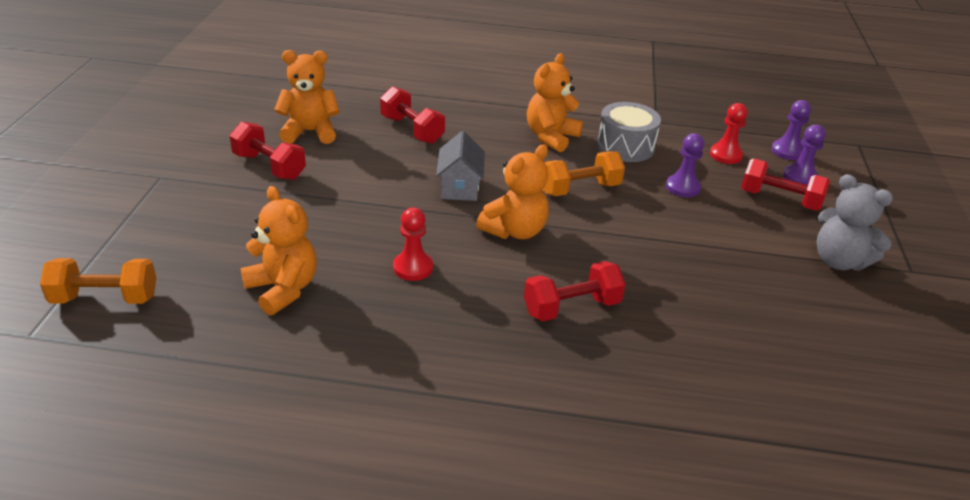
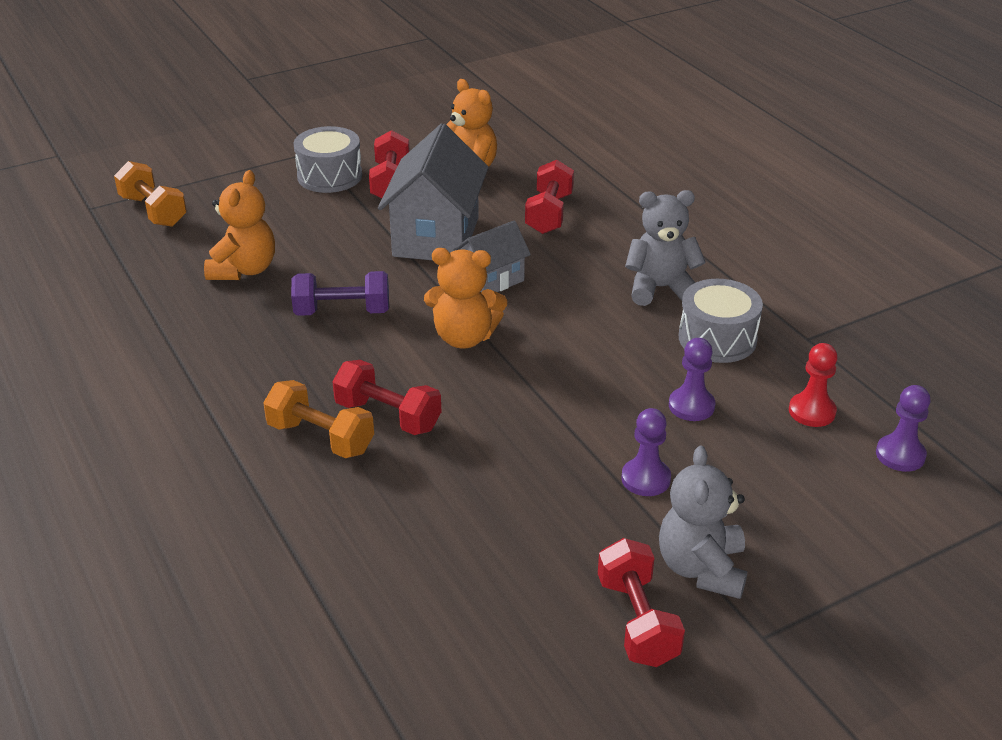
camera: 55 degrees right, 0 degrees up
(212, 186) = (329, 176): none -> grey drum
(373, 183) = (436, 237): none -> grey house
(413, 267) = (342, 312): red pawn -> purple dumbbell
(551, 137) = (660, 288): orange teddy bear -> grey teddy bear
(580, 189) = (589, 344): orange dumbbell -> orange dumbbell (321, 438)
(779, 200) = (771, 483): red dumbbell -> red dumbbell (637, 621)
(800, 177) = (851, 484): purple pawn -> purple pawn (645, 479)

